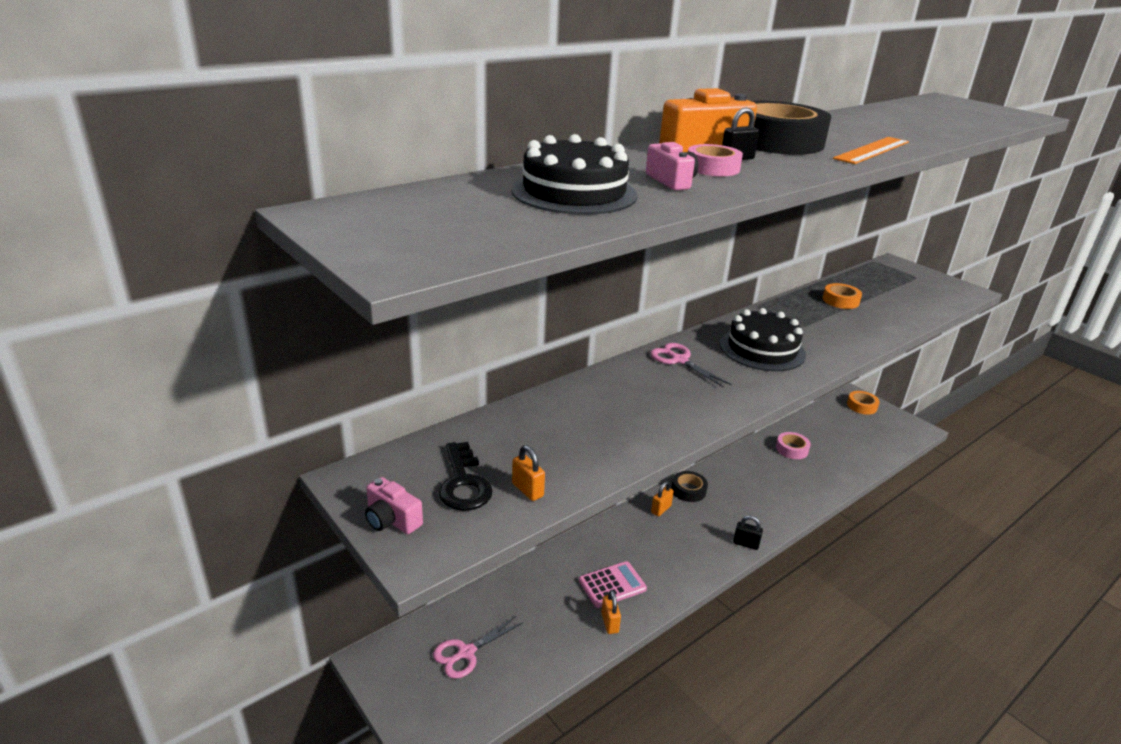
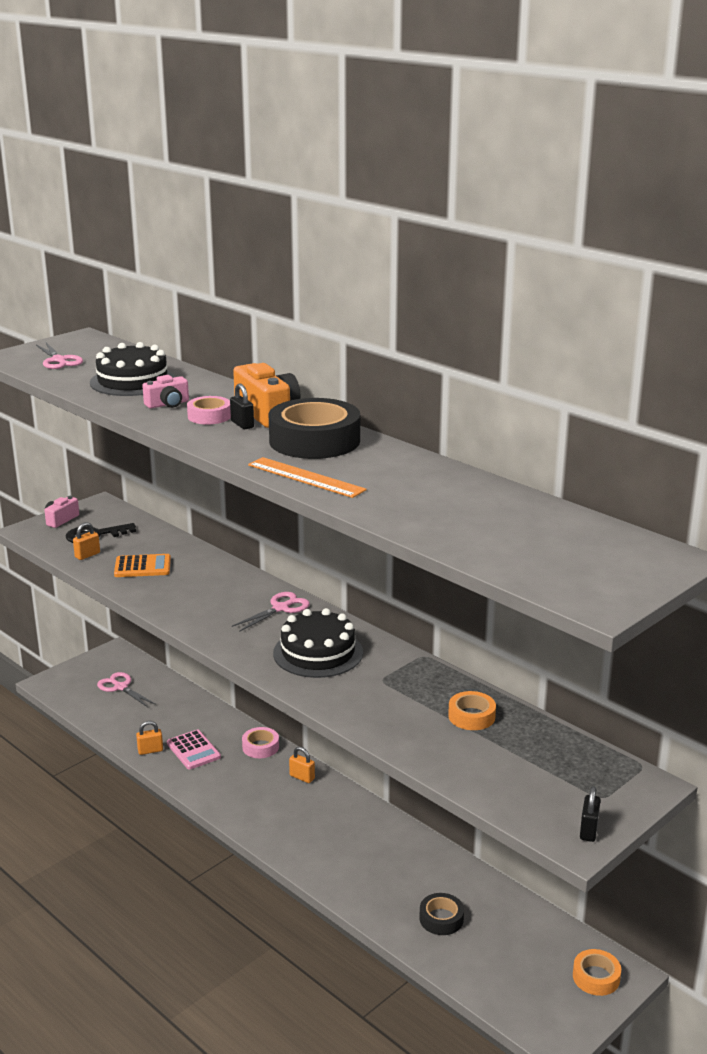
camera: 85 degrees right, 5 degrees down
(449, 230) = (59, 360): none -> pink scissors
(572, 443) = (142, 567): none -> orange calculator
(688, 490) = (338, 796): black tape -> black tape (441, 919)
(745, 544) = (259, 834): black padlock -> black padlock (588, 830)
(792, 449) = (447, 886): pink tape -> pink tape (260, 747)

